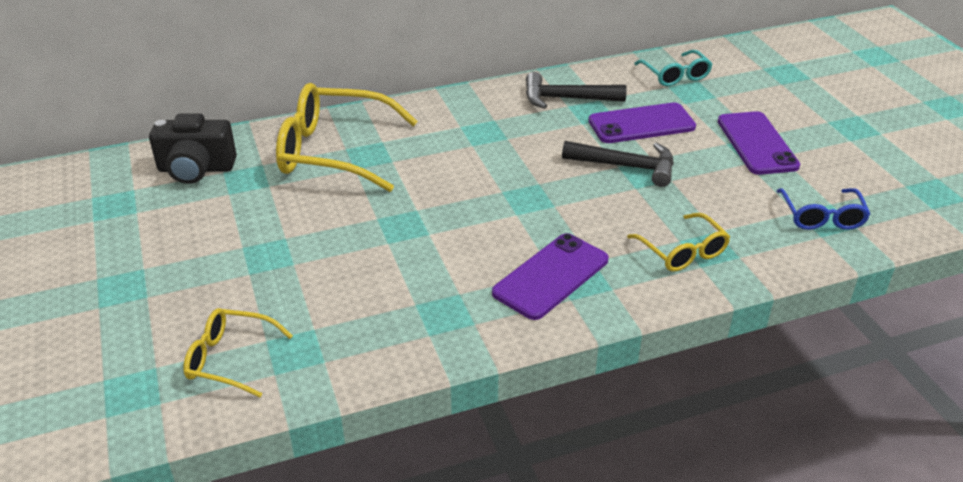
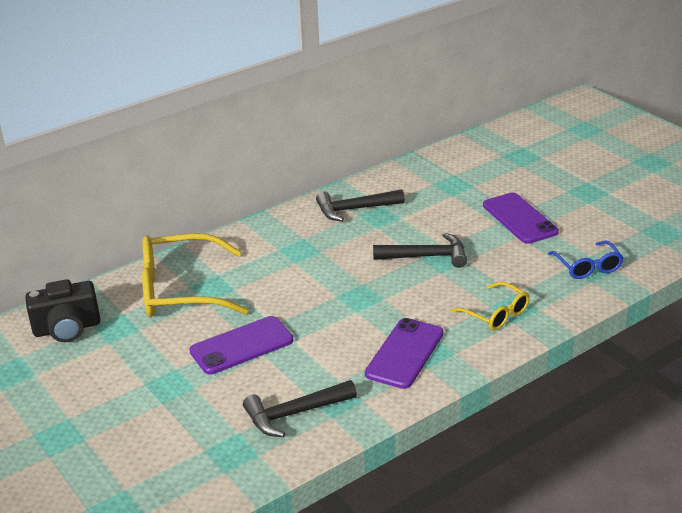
camera: 15 degrees left, 5 degrees down
(230, 359) = (182, 470): yellow glasses -> none
(388, 321) = (294, 414): none -> black hammer
(641, 124) = (424, 220): purple phone -> purple phone (242, 346)
(675, 75) = (435, 174): turquoise glasses -> none

